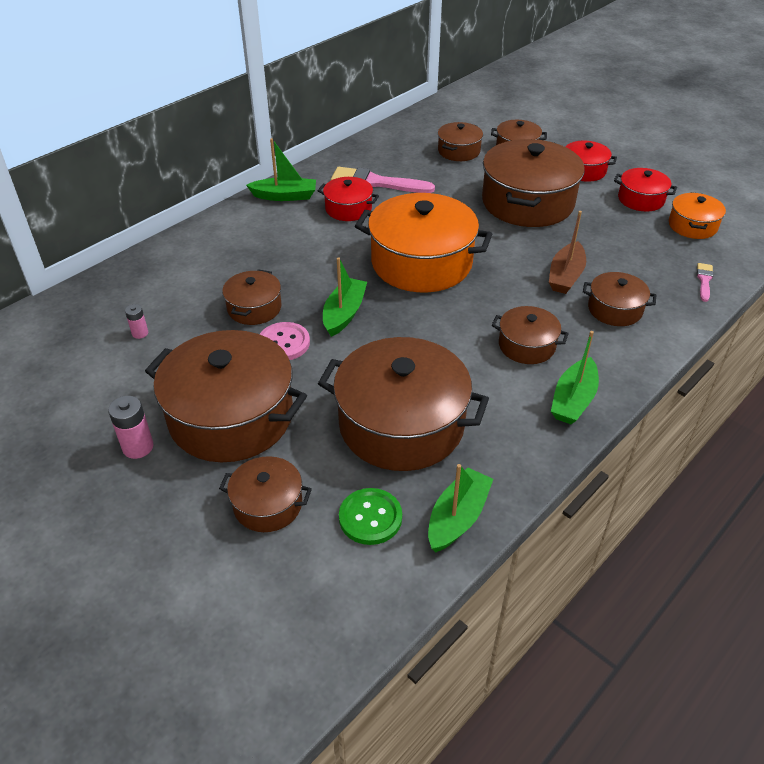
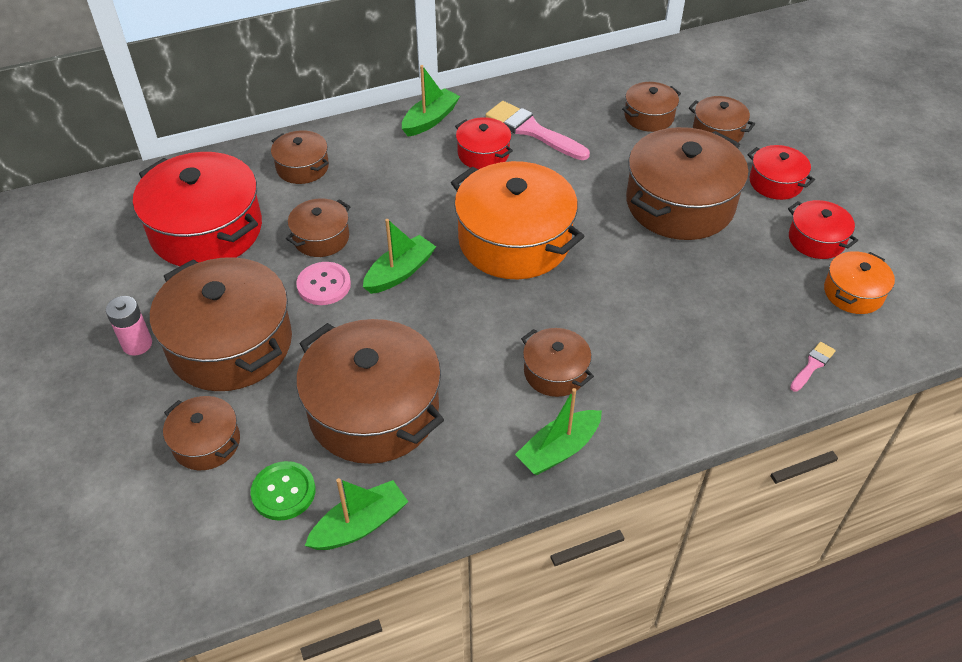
camera: 25 degrees right, 5 degrees up
(140, 333) = (206, 230): pink battery -> red pot
(285, 196) = (430, 120): green boat -> green boat turned 75 degrees counterclockwise
(565, 276) = (656, 306): brown boat -> none
(615, 309) = (681, 364): brown pot -> brown pot (302, 167)

